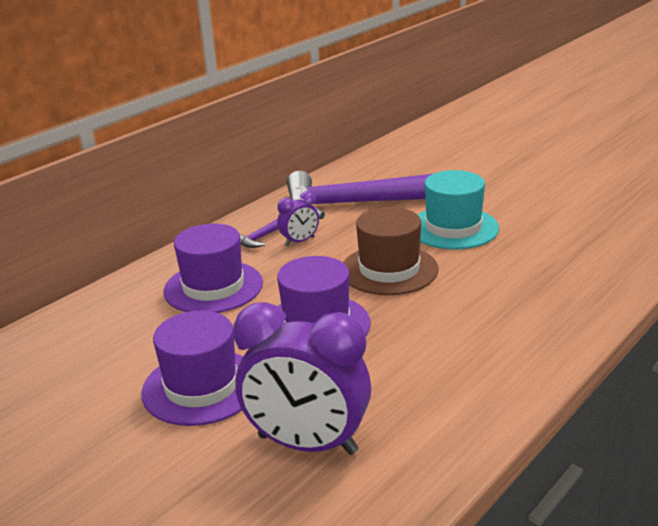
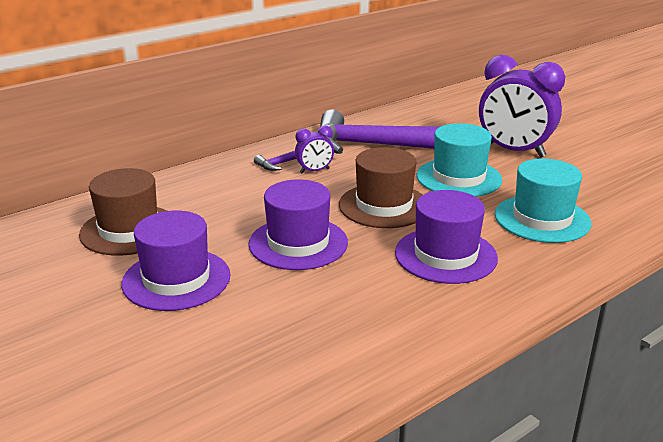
camera: 10 degrees right, 0 degrees up
(123, 339) = (129, 230): none -> brown hat
(213, 287) = (223, 198): purple hat -> purple hat (445, 255)
(307, 444) = (245, 342): purple clock -> purple clock (514, 151)
(554, 260) = (542, 219): none -> turquoise hat

